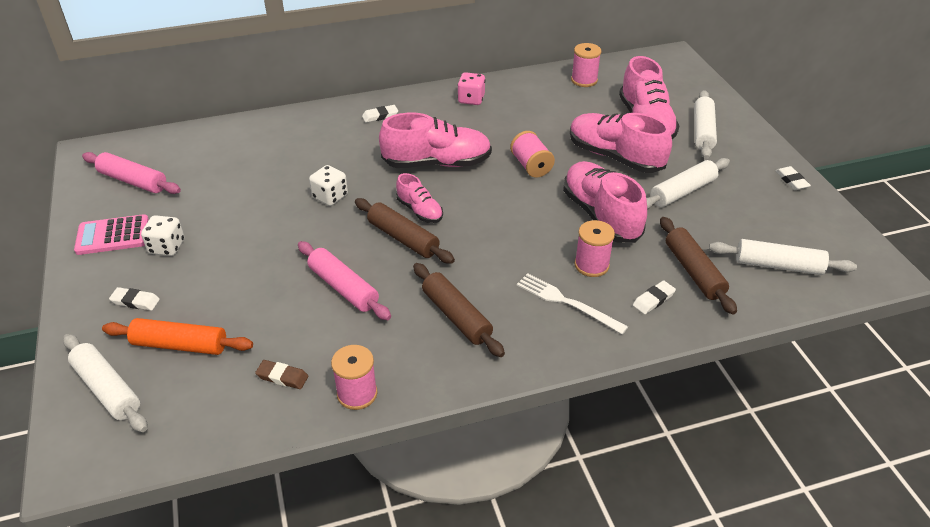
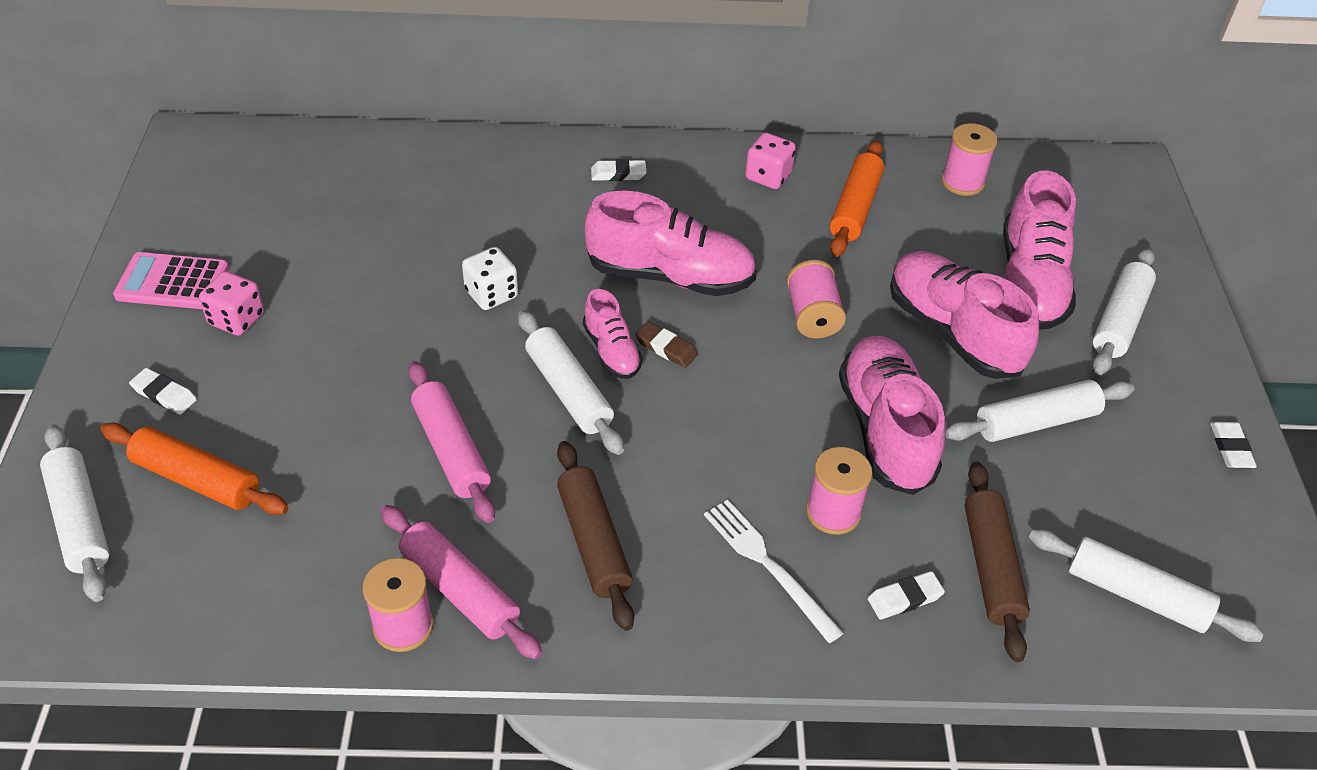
camera: 15 degrees right, 5 degrees up
(133, 181) = (230, 201): pink rolling pin -> pink rolling pin (459, 590)
(167, 247) = (236, 319): white dice -> pink dice
(282, 377) = (312, 569): brown eraser -> brown eraser (666, 348)
(403, 238) = (568, 391): brown rolling pin -> white rolling pin
(529, 105) = (855, 208): none -> orange rolling pin

